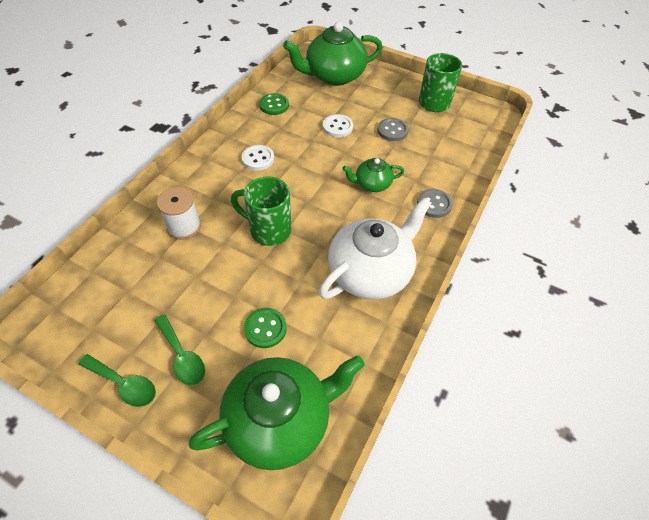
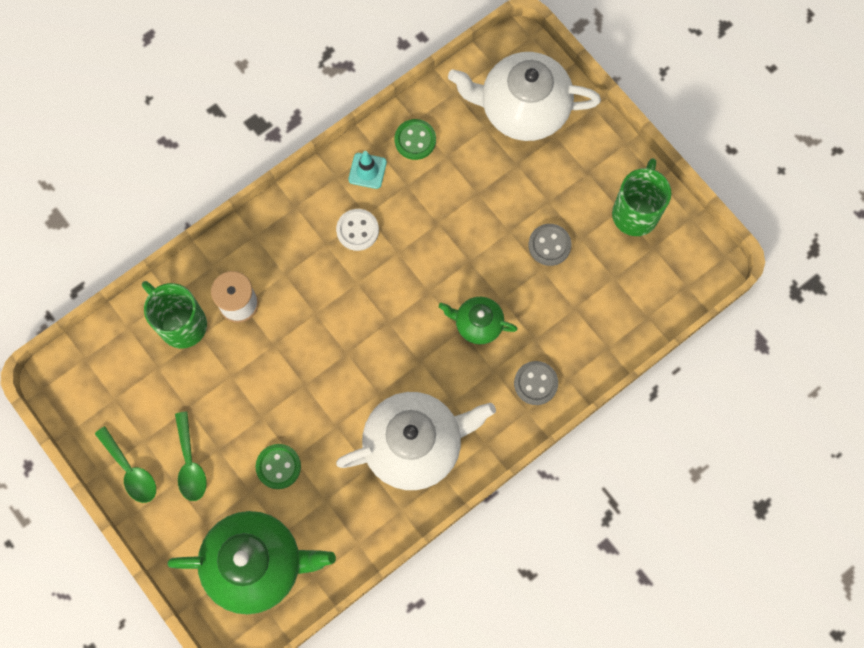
camera: 25 degrees right, 20 degrees up
(249, 127) = (367, 171): none -> turquoise traffic cone
(268, 230) = (328, 345): green mug -> green mug (181, 323)
(334, 76) = (522, 108): green teapot -> white teapot
(337, 127) = (481, 212): white button -> none

